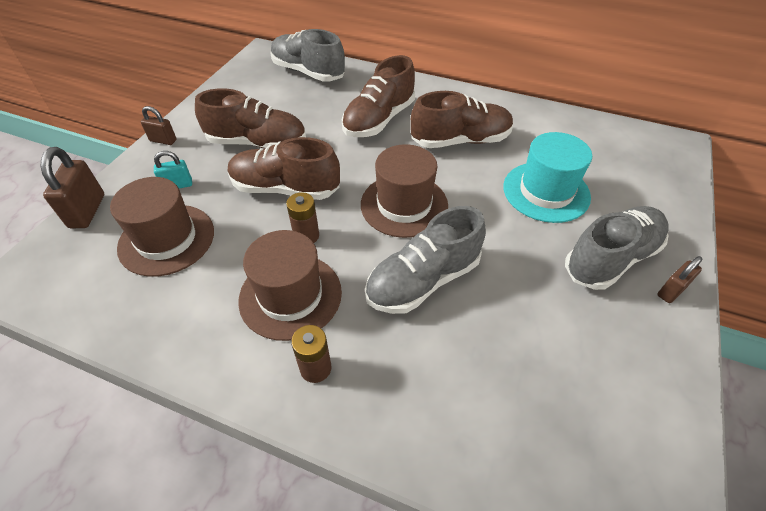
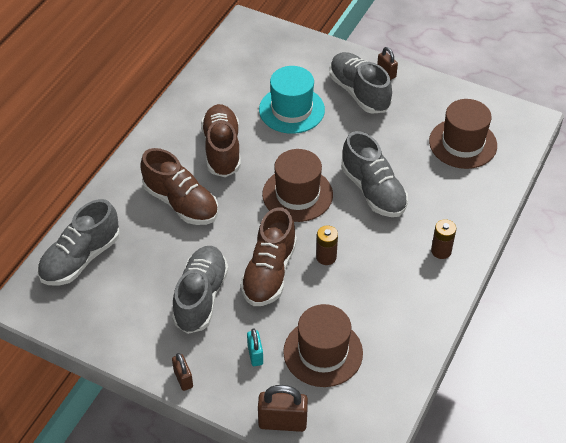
camera: 85 degrees left, 0 degrees up
(163, 140) = (183, 379): brown padlock -> brown padlock turned 45 degrees counterclockwise
(257, 143) = (201, 297): brown shoe -> grey shoe
(290, 295) = (383, 266): brown hat -> brown hat (463, 143)

